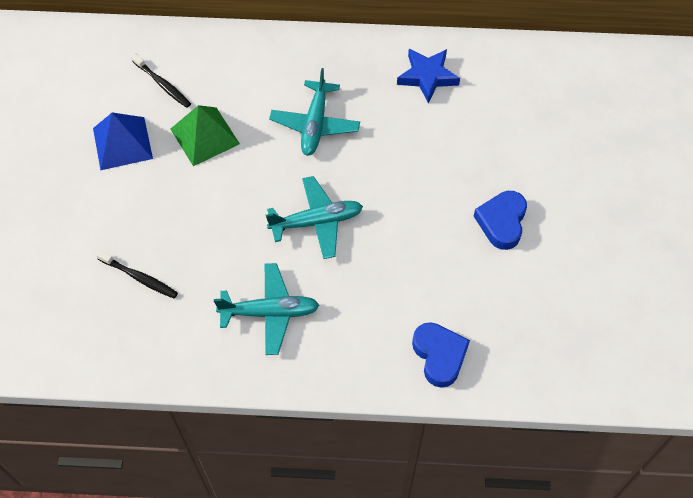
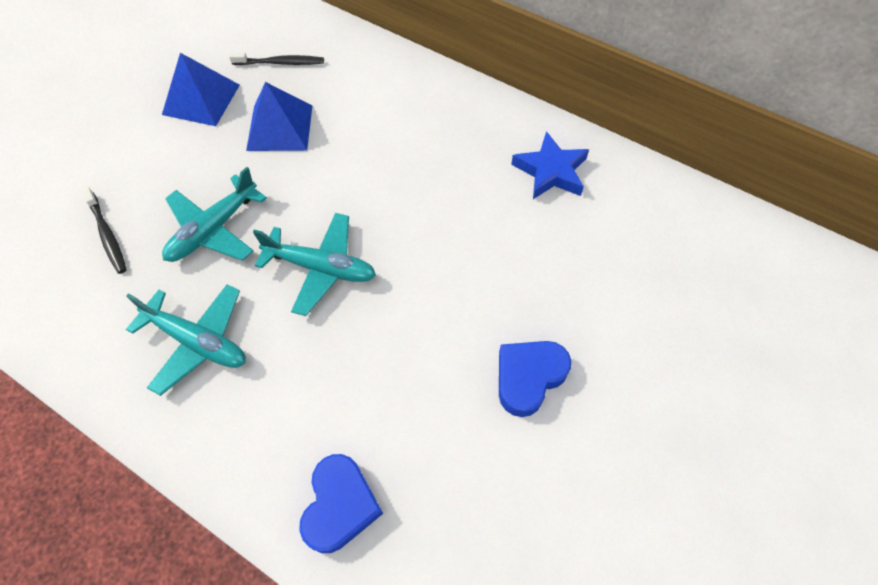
camera: 30 degrees right, 0 degrees up
(162, 84) = (280, 63): black toothbrush -> black toothbrush turned 75 degrees counterclockwise
(205, 136) = (280, 127): green pyramid -> blue pyramid
(315, 124) = (395, 166): turquoise plane -> turquoise plane (214, 229)

